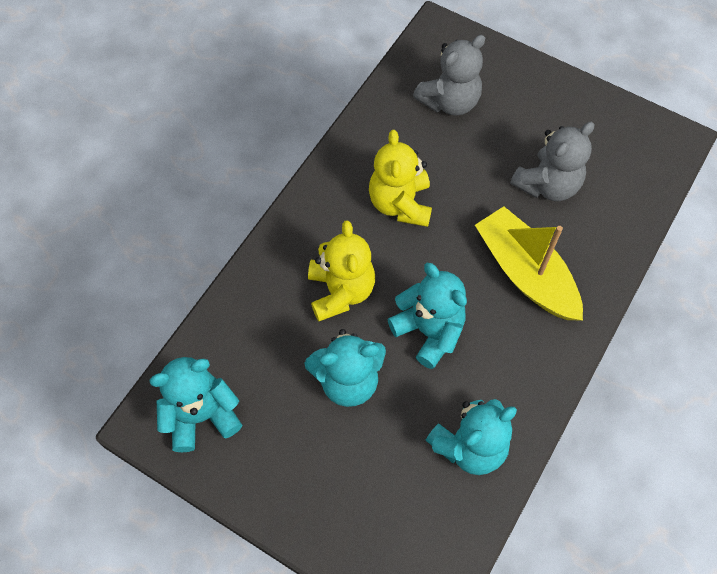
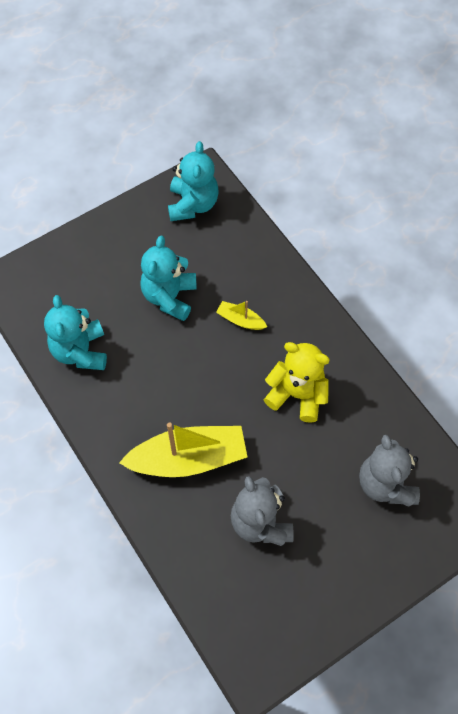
camera: 115 degrees right, 0 degrees up
(341, 291) = (240, 320): yellow teddy bear -> yellow boat
(429, 331) = (177, 365): turquoise teddy bear -> none

